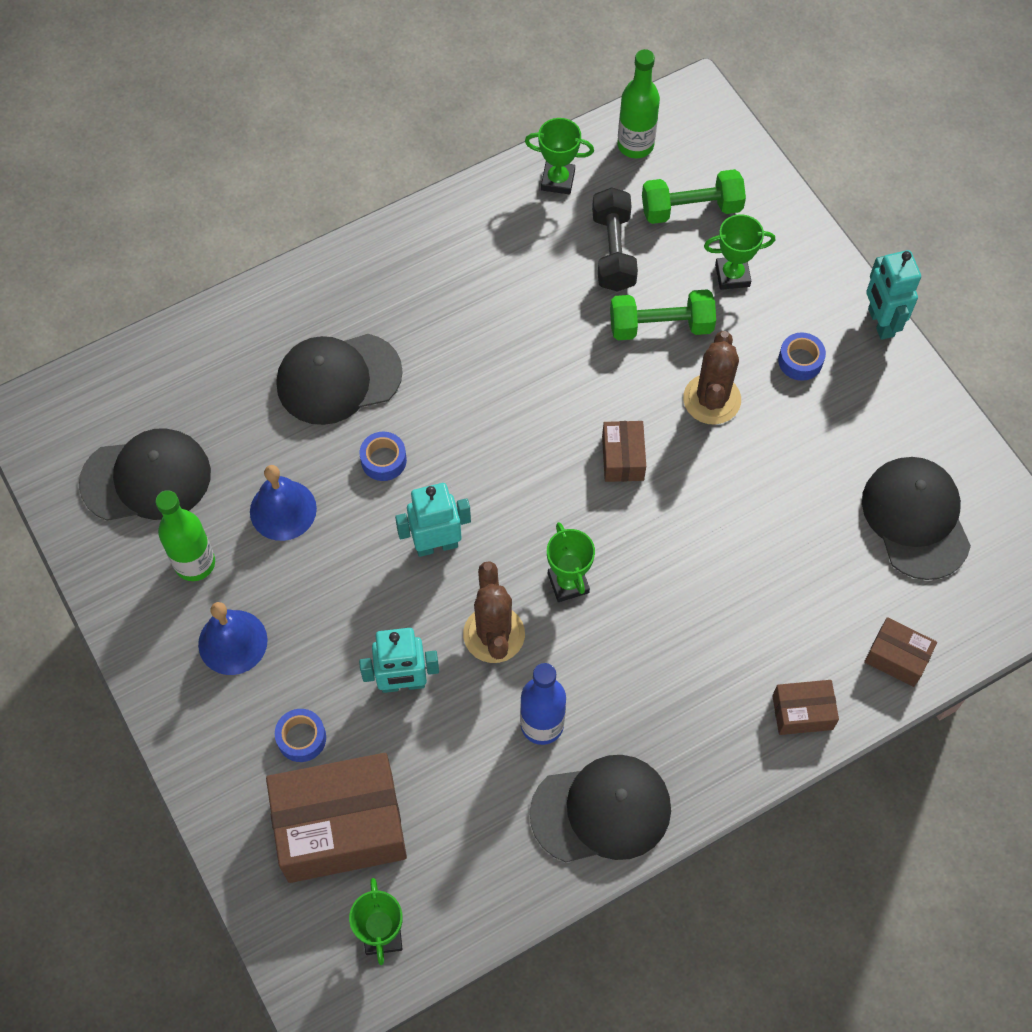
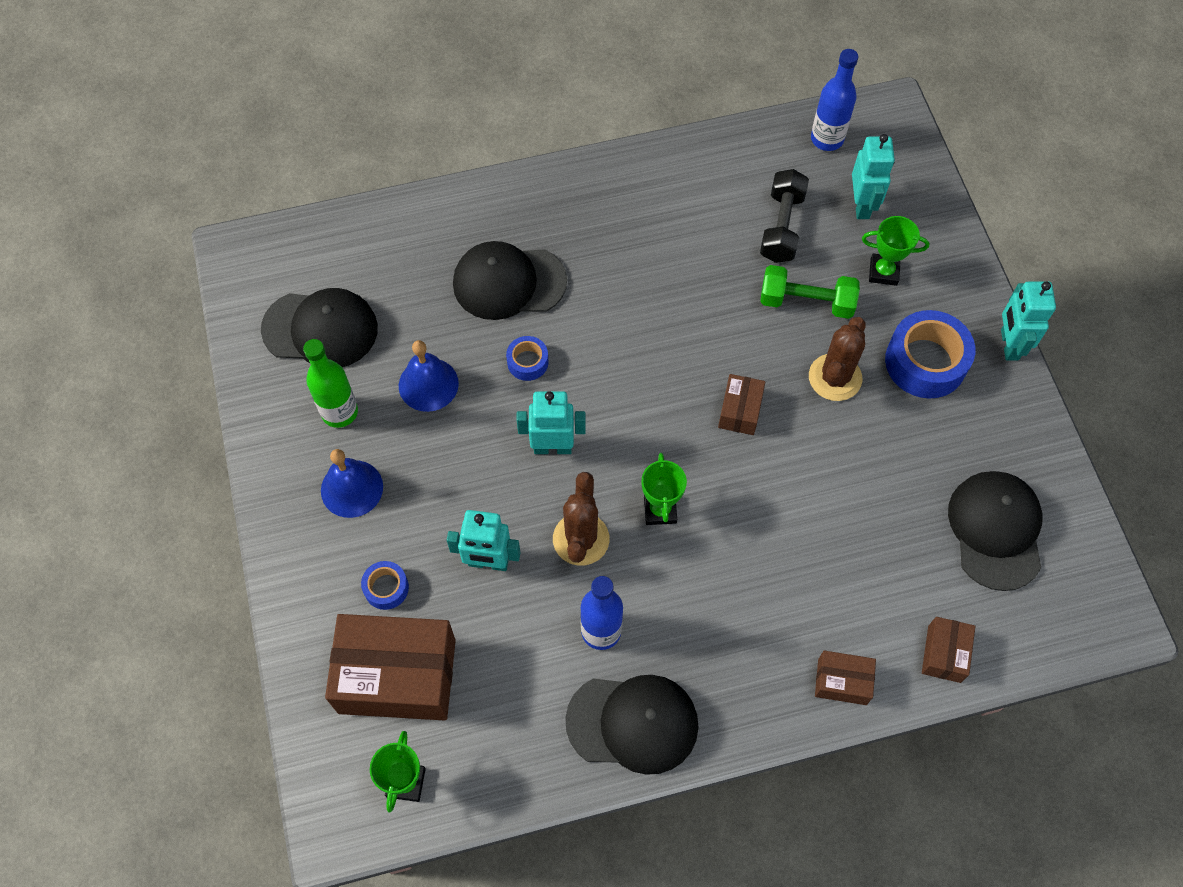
camera: 15 degrees right, 0 degrees up
(558, 180) = (749, 154): green trophy -> none
(635, 145) = (827, 139): green bottle -> blue bottle
(691, 209) = (862, 205): green dumbbell -> turquoise robot
(800, 361) = (925, 362): blue tape -> blue tape, size x1.96
(897, 657) = (944, 654): brown box -> brown box turned 60 degrees clockwise

